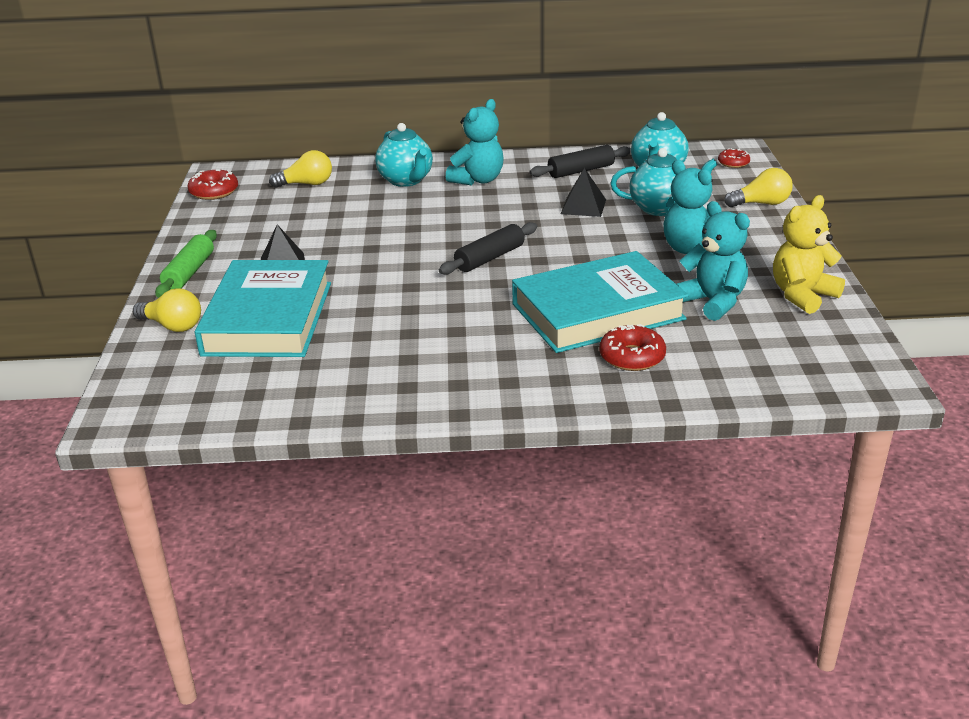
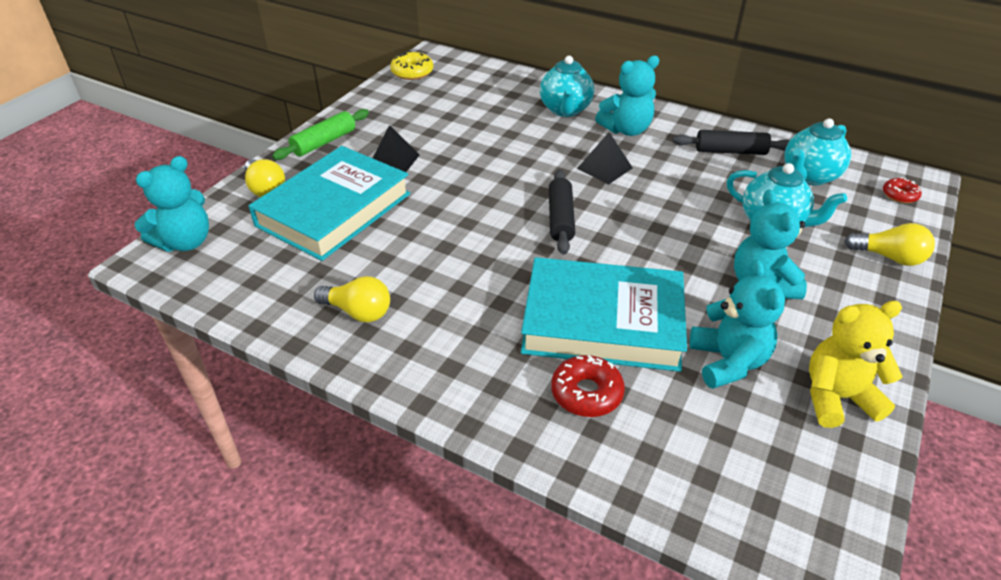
camera: 30 degrees right, 10 degrees up
(139, 392) = (185, 242): none -> turquoise teddy bear
(214, 192) = (412, 72): red donut -> yellow donut
(307, 184) = (485, 87): yellow light bulb -> yellow light bulb (358, 312)
(489, 258) = (560, 218): black rolling pin -> black rolling pin turned 75 degrees counterclockwise
(583, 206) = (697, 193): black pyramid -> black pyramid (604, 168)

